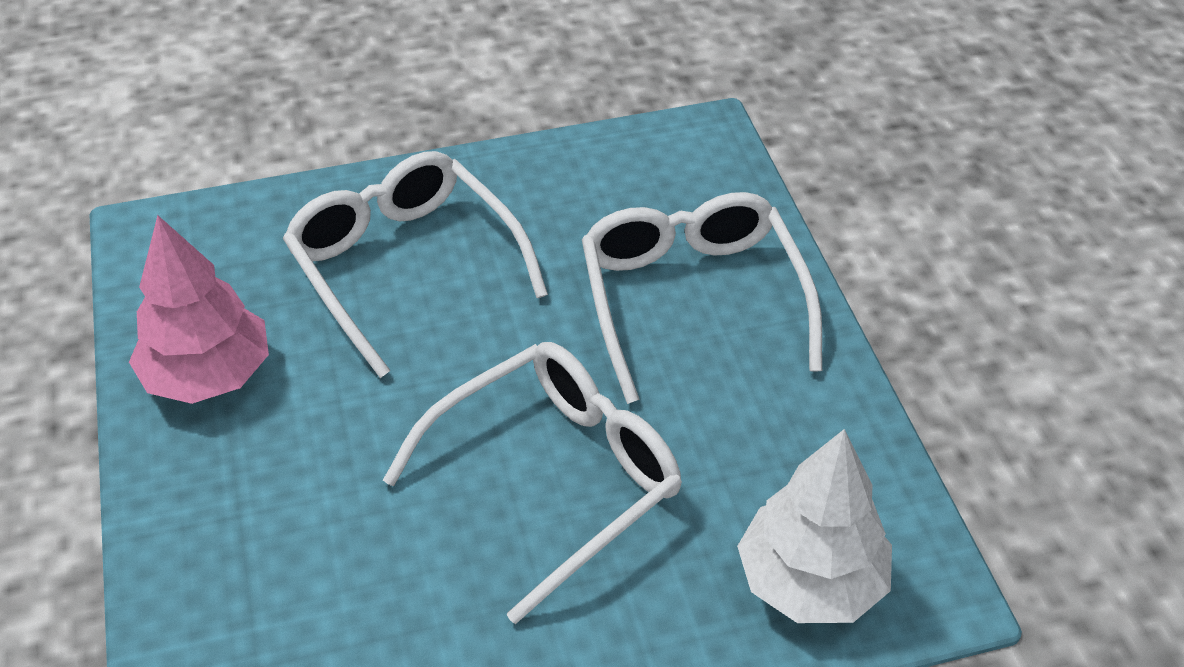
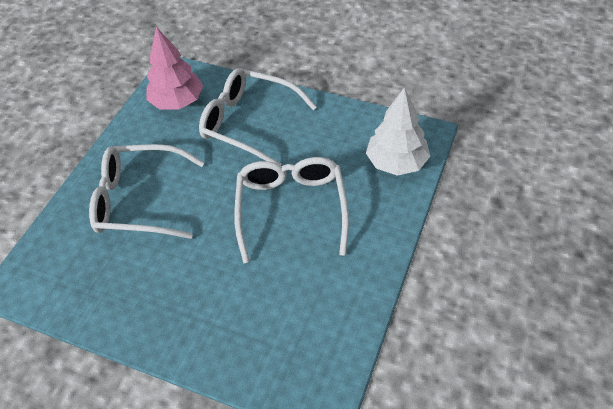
camera: 50 degrees left, 5 degrees up
(208, 375) = (127, 300): pink tree -> pink tree (177, 102)

